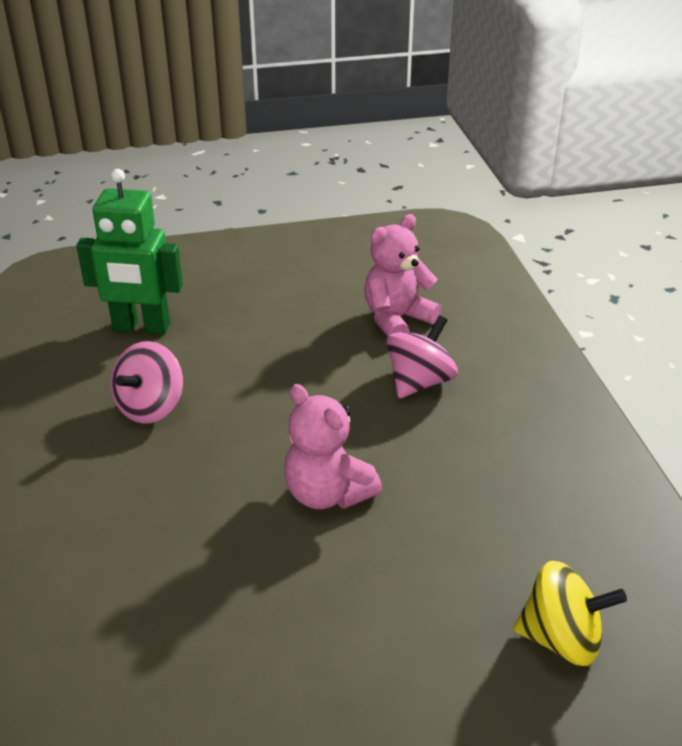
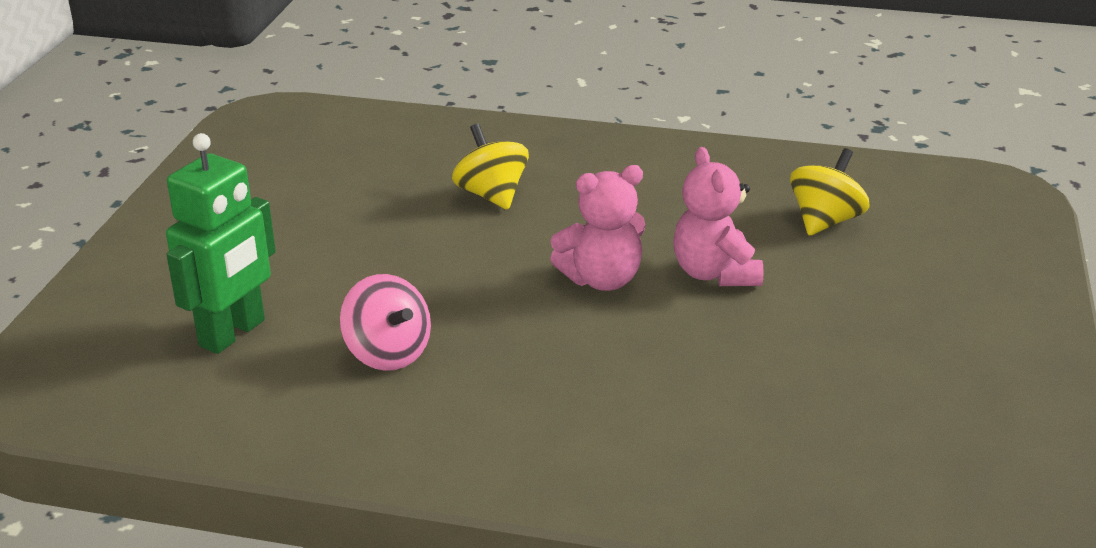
camera: 65 degrees left, 5 degrees down
(397, 319) = (386, 180): pink teddy bear -> pink teddy bear (714, 273)
(419, 382) = (491, 195): pink spinning top -> yellow spinning top

